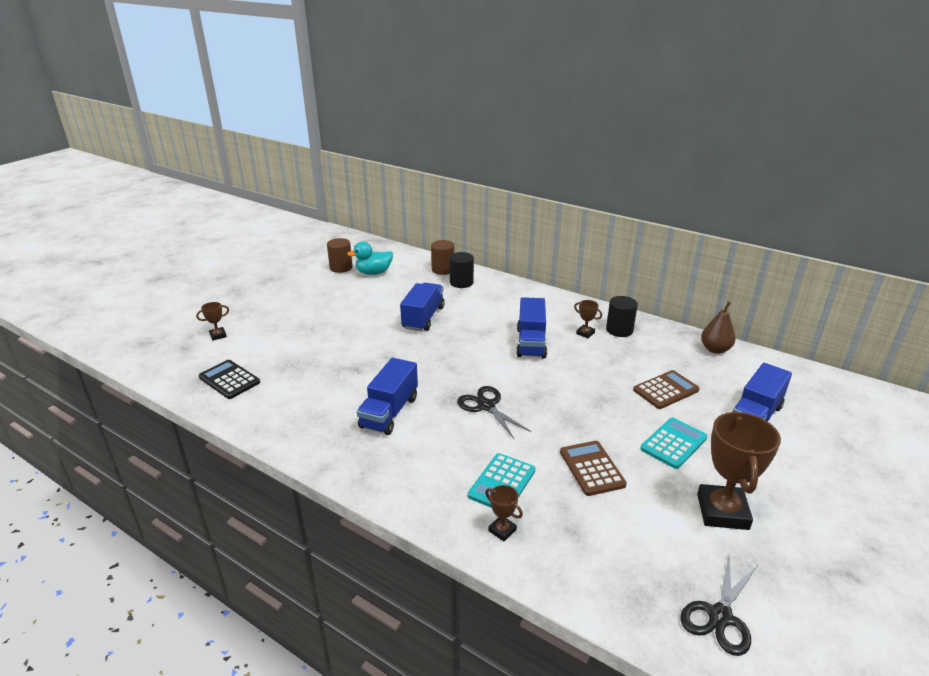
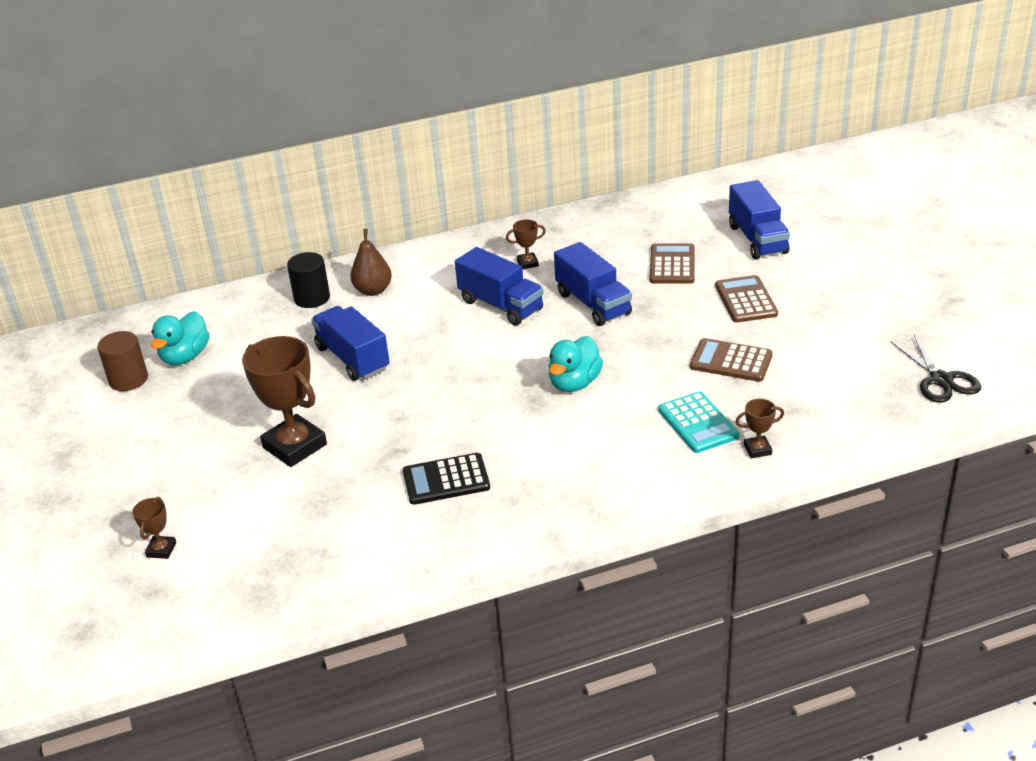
camera: 50 degrees left, 5 degrees up
(229, 380) = (291, 566): black calculator -> black calculator (446, 480)
(389, 412) = (510, 454): blue truck -> blue truck (593, 303)
(443, 269) = (260, 299): brown cylinder -> none
(486, 406) = (574, 383): black scissors -> turquoise duck
(619, 330) = (548, 240): black cylinder -> none
(673, 443) = (745, 300): turquoise calculator -> brown calculator
(715, 349) = (646, 205): brown pear -> brown pear (373, 290)
(722, 511) = (845, 320): brown trophy -> brown trophy (295, 446)

